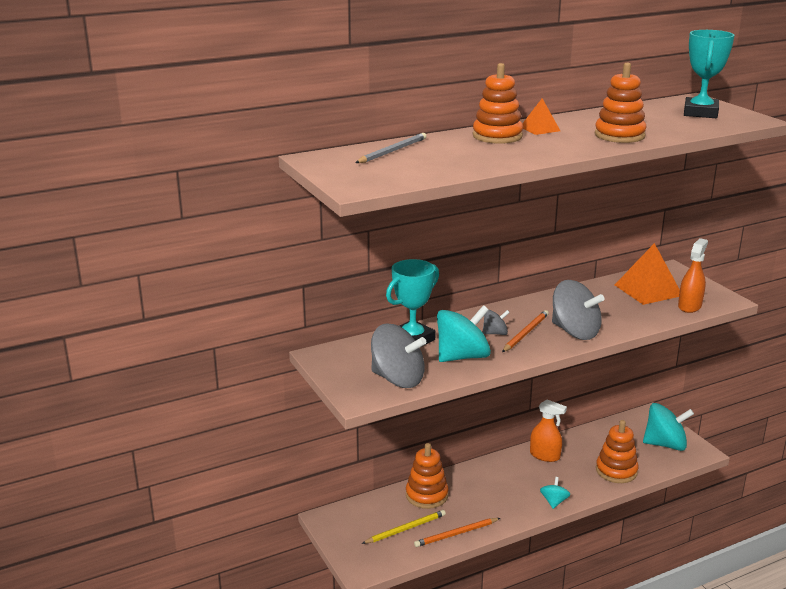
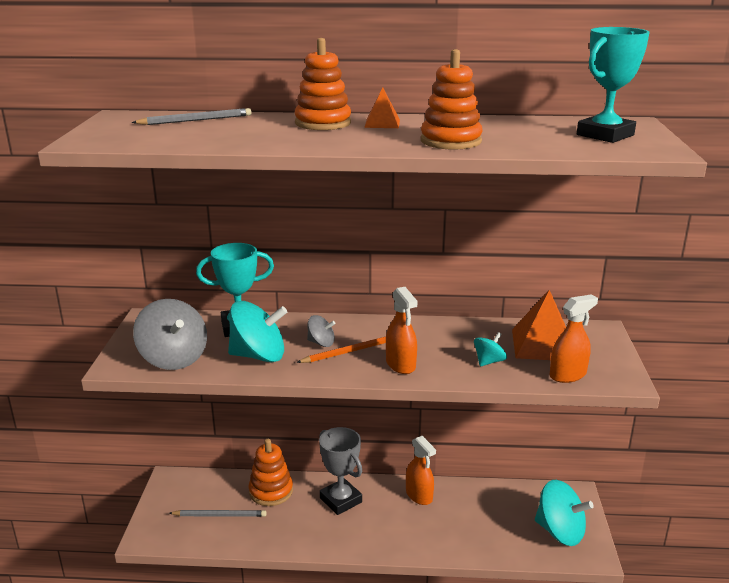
camera: 30 degrees right, 0 degrees up
(406, 529) = (220, 515): yellow pencil -> grey pencil
(456, 534) = (256, 539): orange pencil -> none
(490, 481) = (341, 500): none -> grey trophy
(554, 502) = (378, 545): turquoise spinning top -> turquoise spinning top (489, 361)
(575, 332) = (400, 364): grey spinning top -> orange spray bottle
(616, 471) = (476, 539): orange stacking toy -> none

